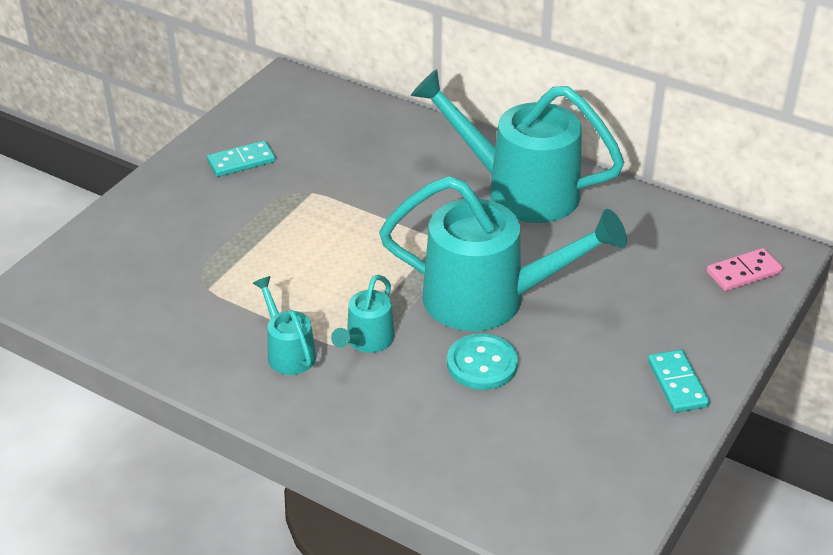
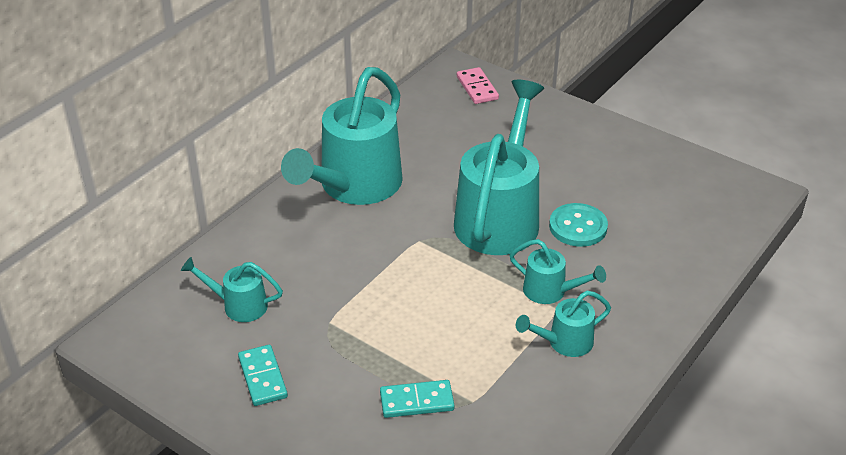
camera: 85 degrees left, 0 degrees up
(331, 138) = (238, 305): none -> turquoise watering can
(677, 384) = (596, 134): turquoise domino -> turquoise domino (416, 401)

